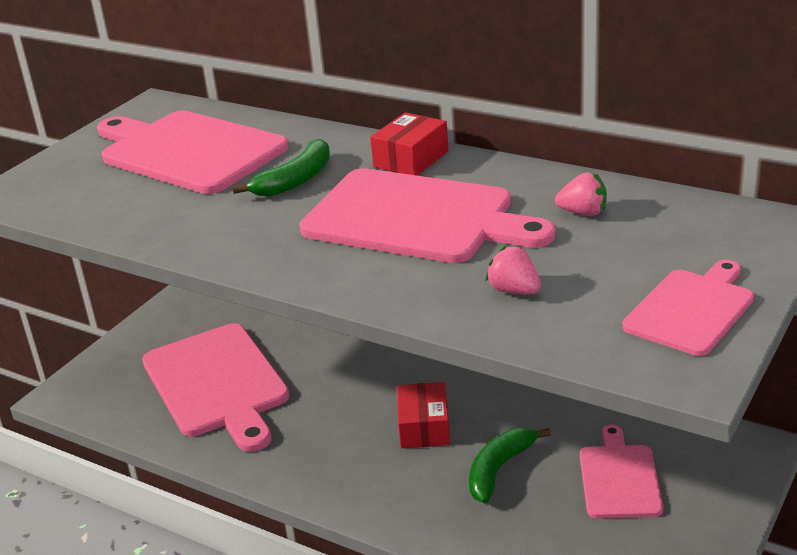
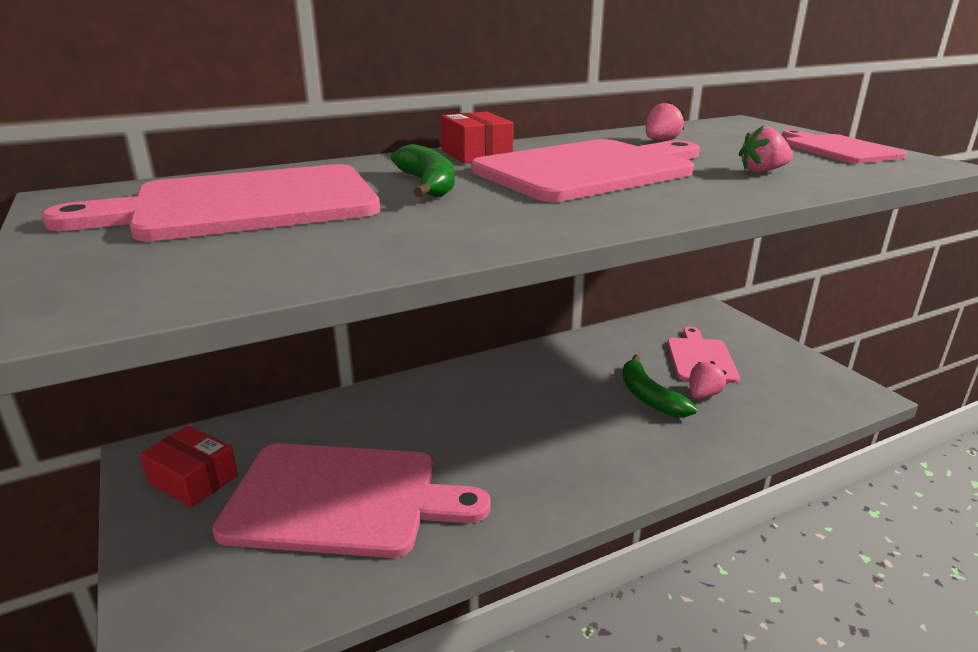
camera: 60 degrees left, 5 degrees down
(424, 427) = (560, 408): red box -> red box (193, 479)
(541, 502) = (703, 395): none -> pink strawberry
(619, 478) = (700, 358): pink cutting board -> pink cutting board turned 60 degrees clockwise

